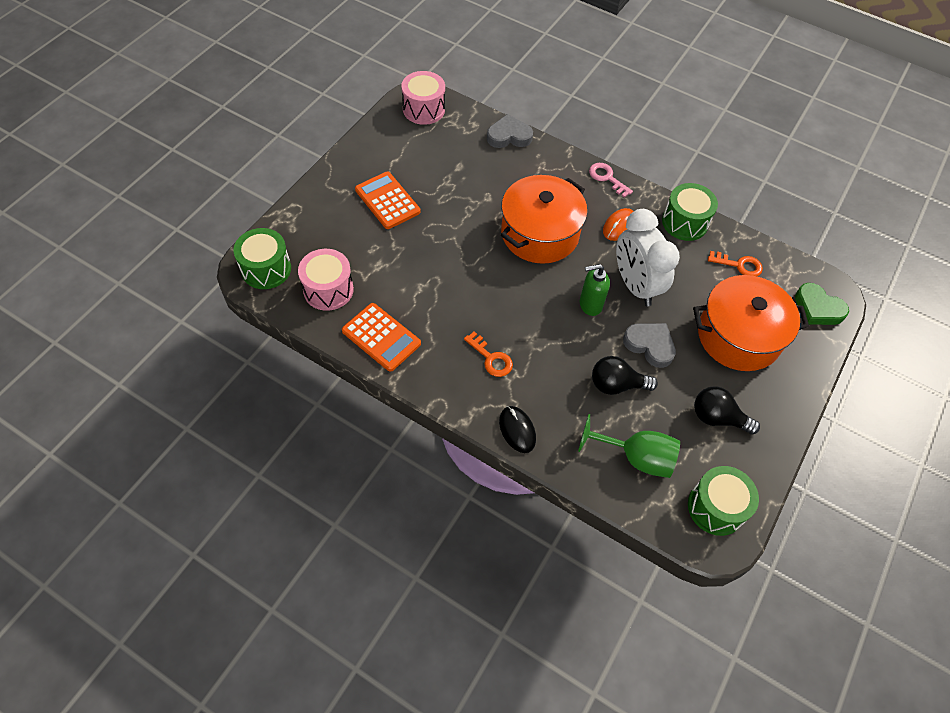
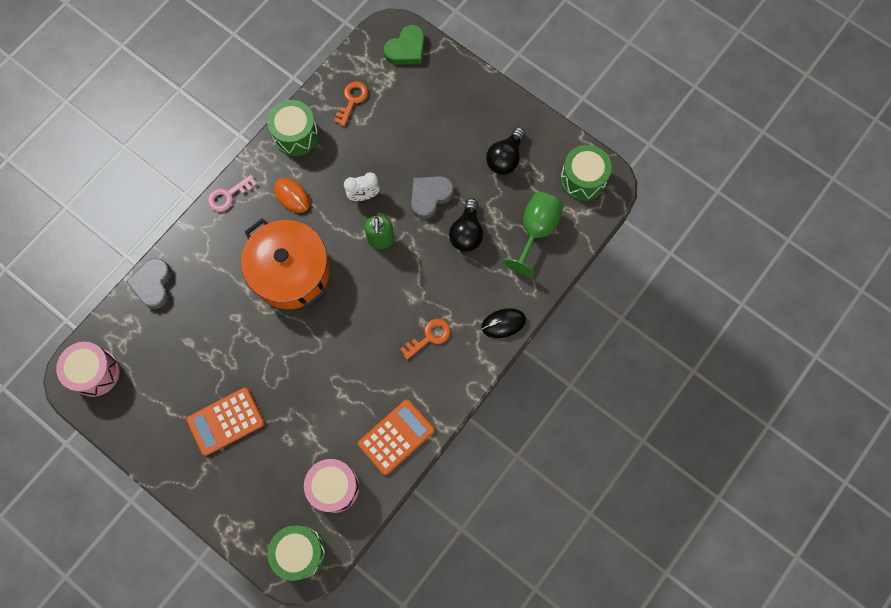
camera: 80 degrees left, 15 degrees up
(635, 285) = (364, 196): white clock -> white clock, size x0.51
(738, 336) = (428, 121): orange pot -> none

